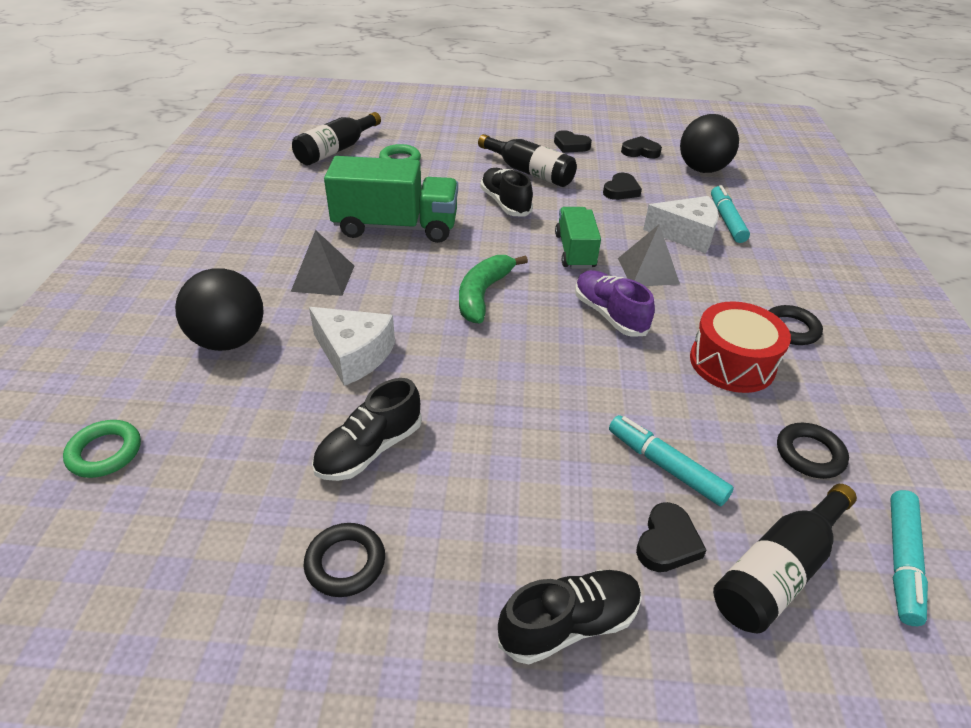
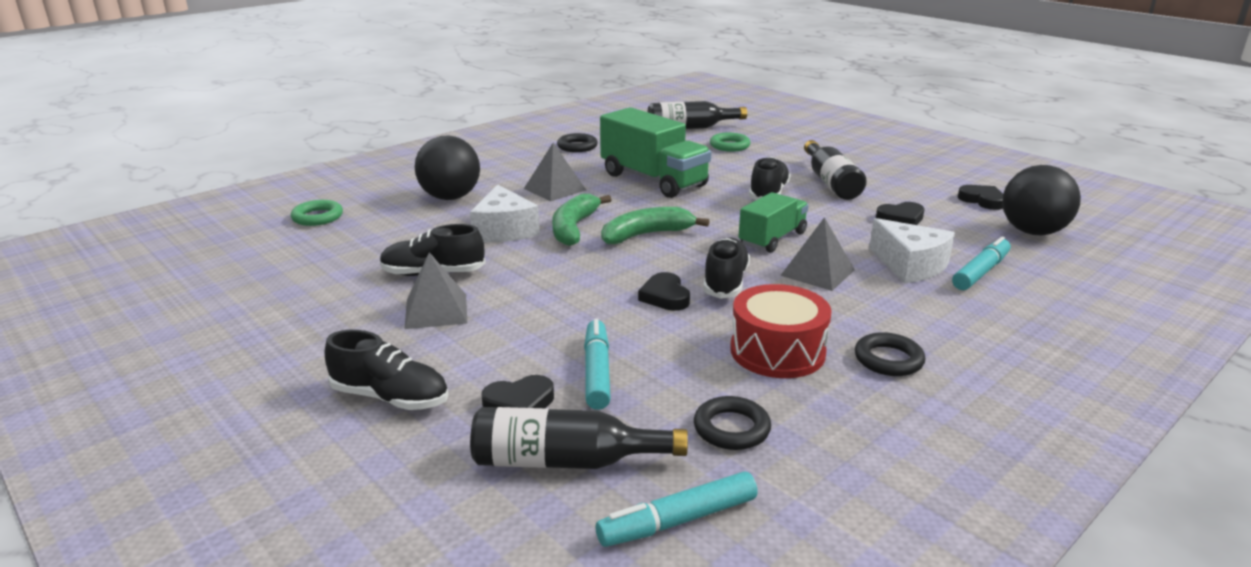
camera: 45 degrees right, 15 degrees down
(345, 563) = (336, 309): black ring -> black ring (577, 146)
(413, 318) = (574, 228): none -> green banana
(446, 493) = (436, 311): none -> grey pyramid
(570, 145) = (910, 177): black heart -> black heart (665, 296)
(609, 314) = (725, 282): purple shoe -> black shoe

